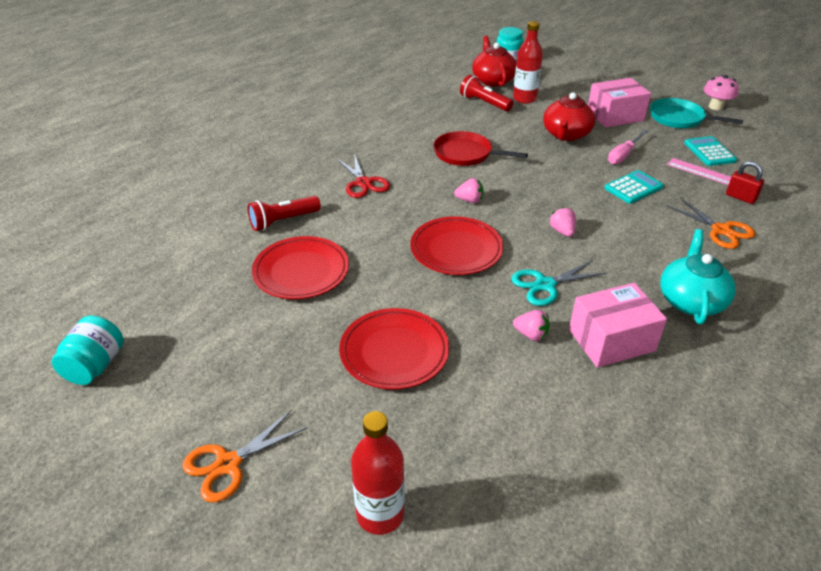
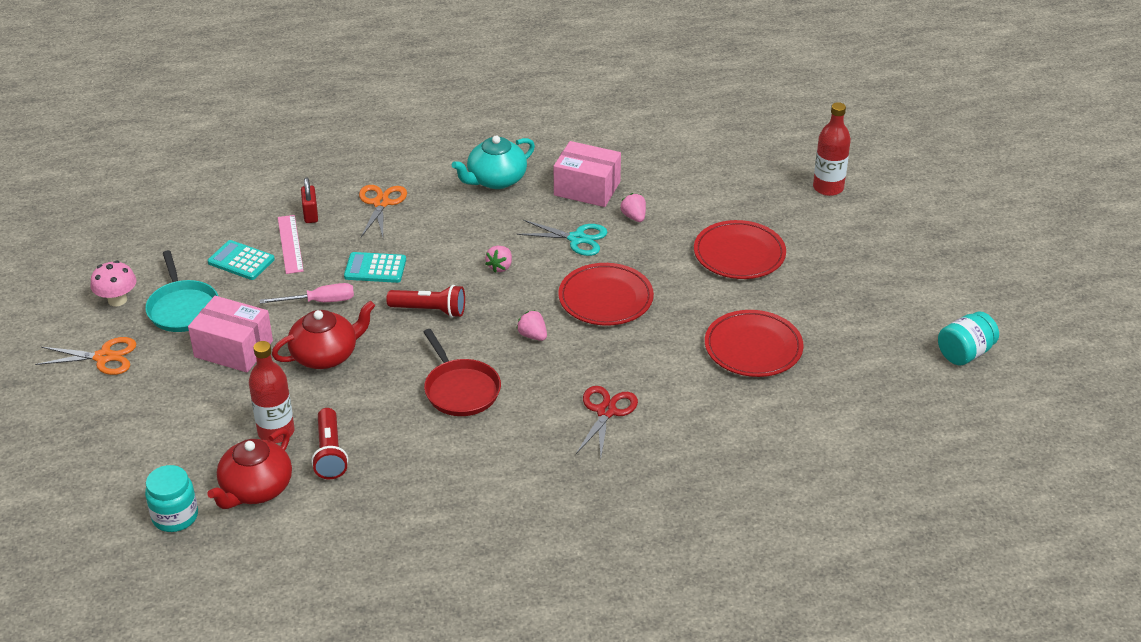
camera: 140 degrees left, 0 degrees up
(228, 464) = (899, 249): orange scissors -> orange scissors (104, 357)
(283, 221) = (727, 408): red flashlight -> red flashlight (430, 310)
(709, 152) = (241, 261): turquoise calculator -> turquoise calculator turned 90 degrees clockwise

